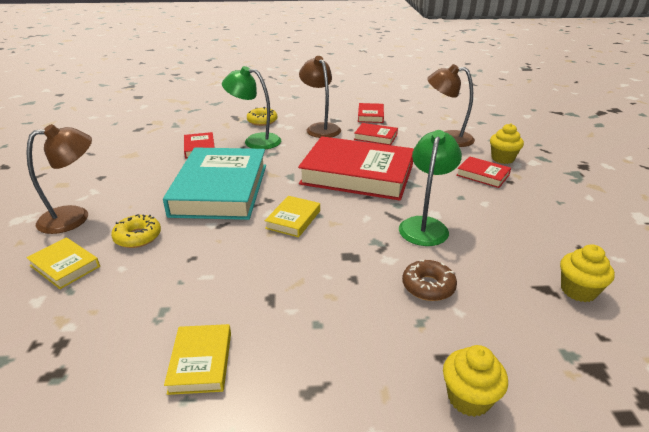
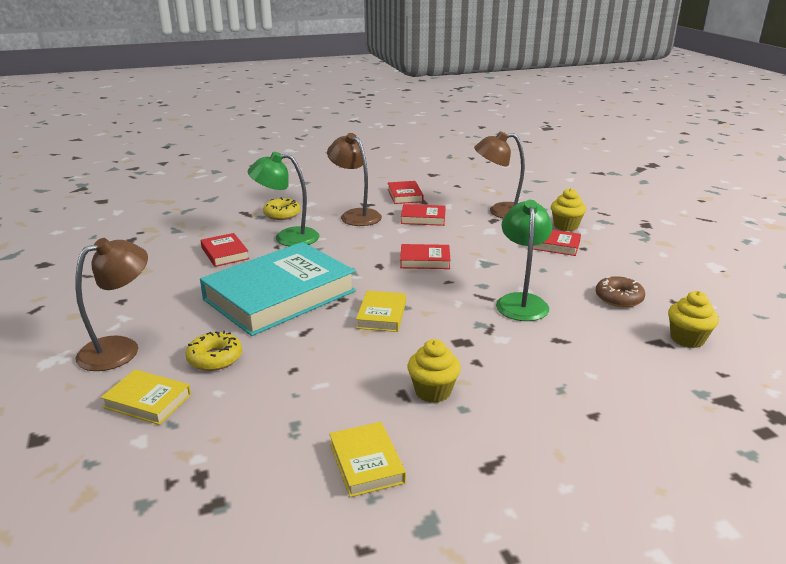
camera: 15 degrees left, 5 degrees down
(220, 189) = (280, 295): turquoise book -> turquoise book turned 60 degrees clockwise
(357, 174) = (425, 260): red book -> red book, size x0.44
(428, 286) = (552, 357): brown donut -> brown donut (618, 298)
(468, 398) = (633, 443): yellow cupcake -> yellow cupcake (433, 391)

